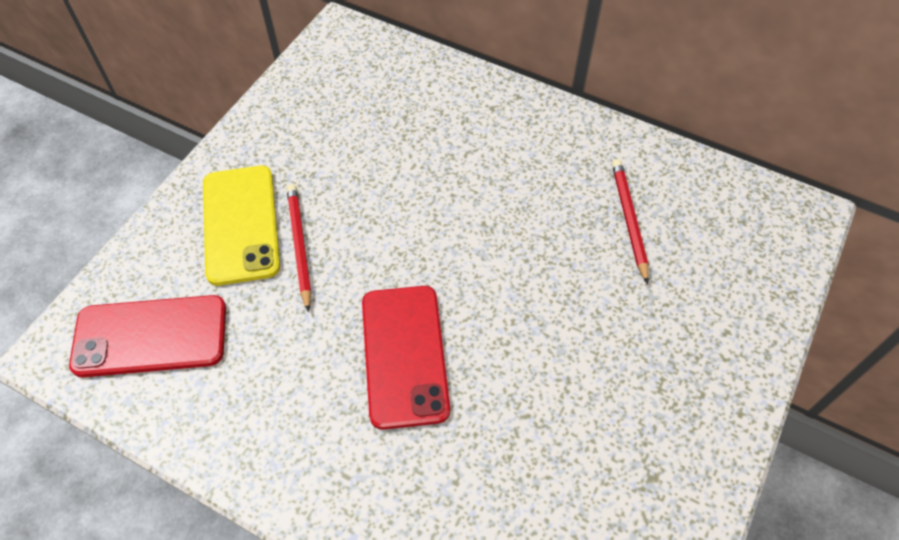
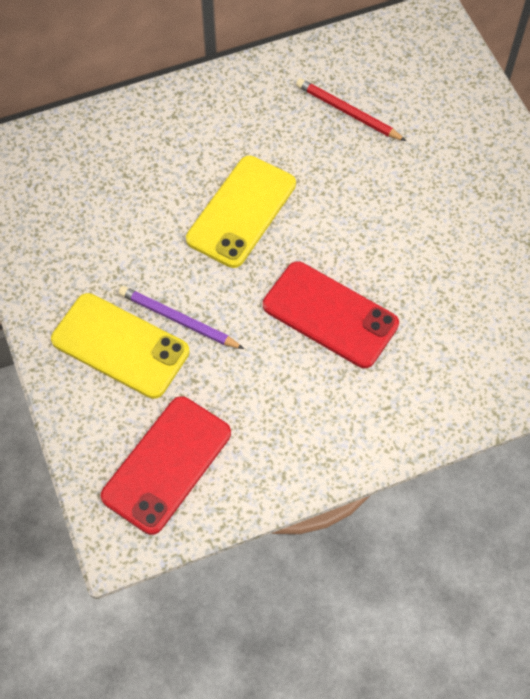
camera: 50 degrees left, 5 degrees up
(300, 246) = (178, 320): red pencil -> purple pencil
(447, 215) = (241, 212): none -> yellow phone

